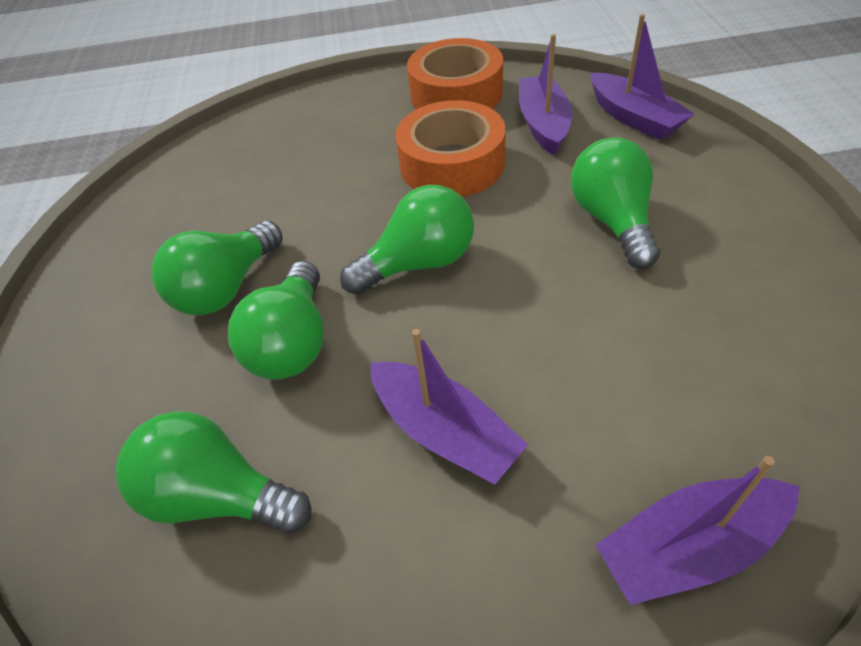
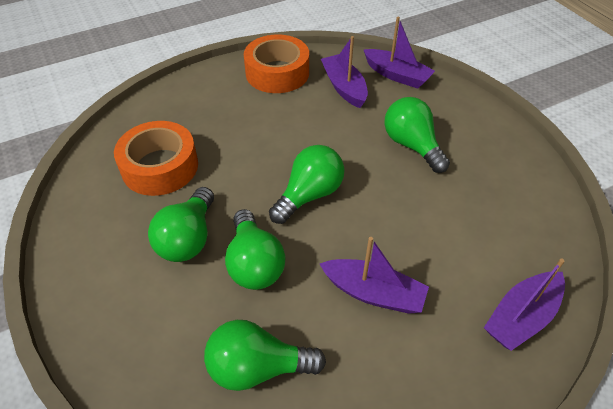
camera: 25 degrees left, 0 degrees up
(452, 164) = (298, 124): orange tape -> orange tape (160, 167)

